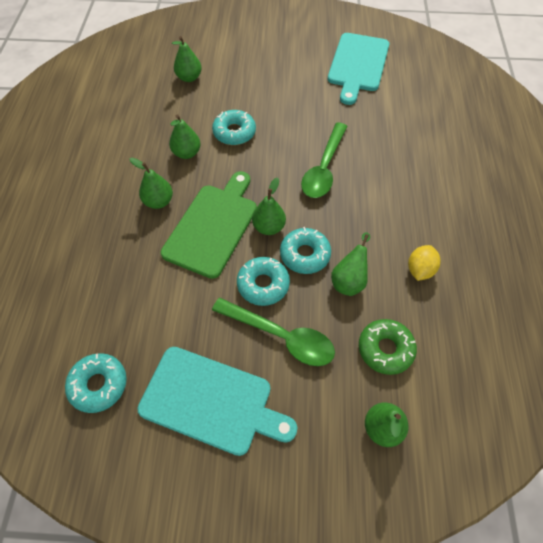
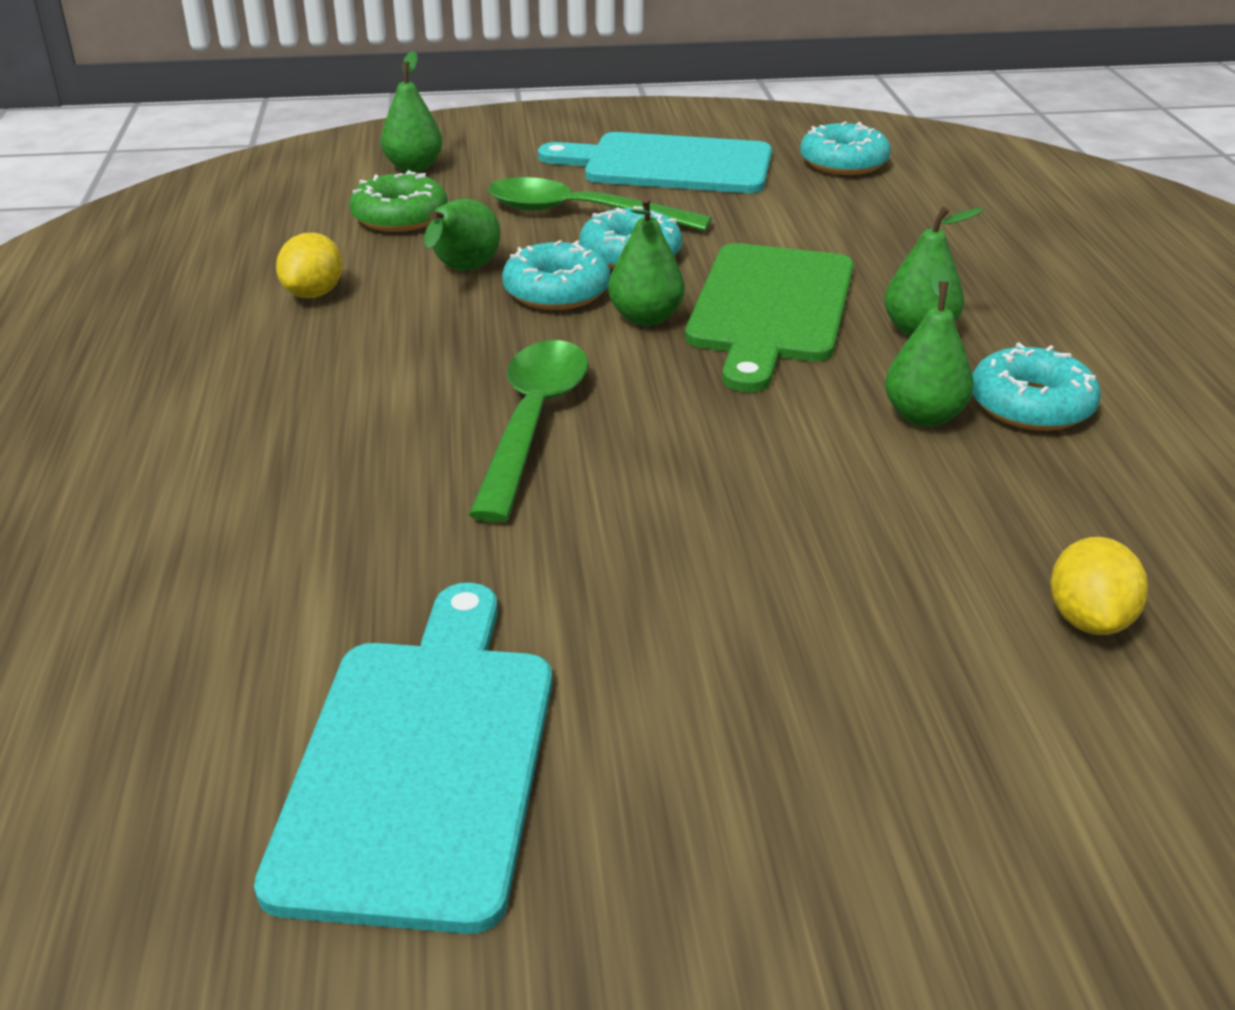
camera: 170 degrees right, 25 degrees down
(189, 78) = (1089, 620): green pear -> yellow lemon
(234, 132) = (820, 474): turquoise donut -> turquoise donut (1031, 405)

